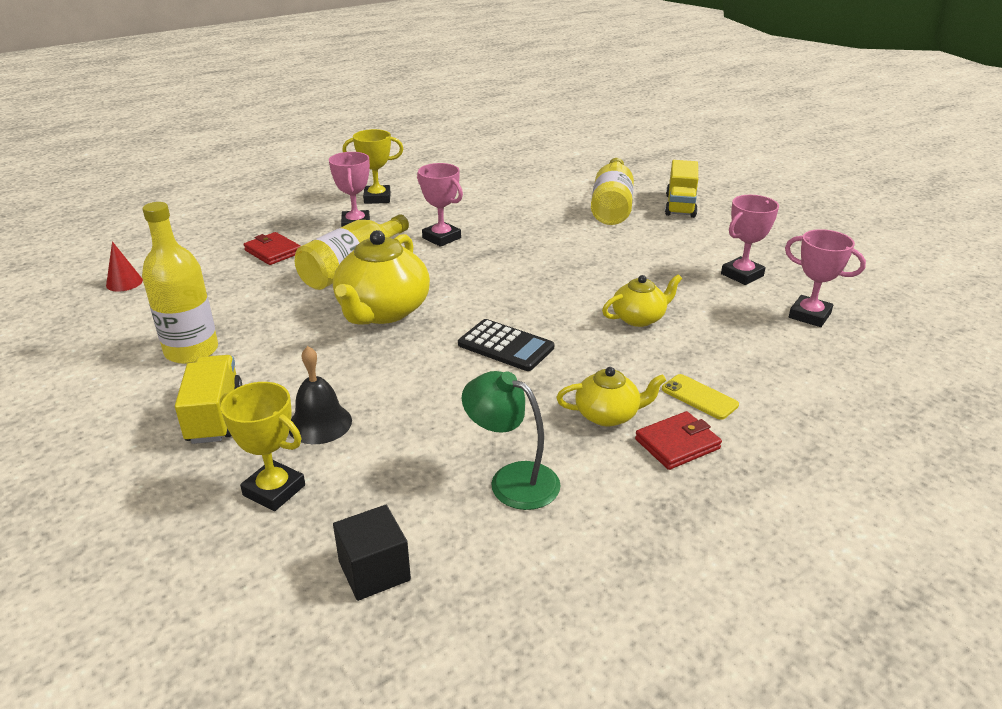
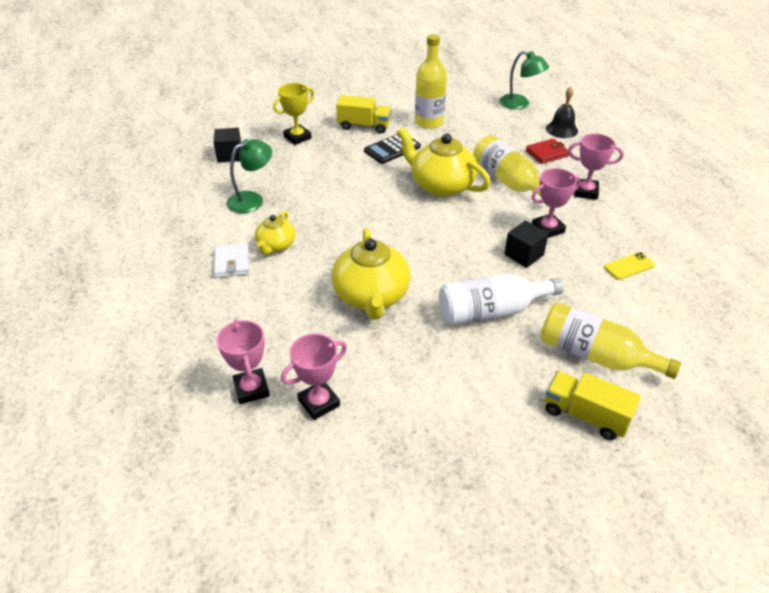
camera: 110 degrees right, 10 degrees up
(124, 283) = (520, 104): red cone -> green lamp
(320, 423) = (337, 152): black bell -> black bell (561, 129)
(377, 198) = (640, 209): yellow trophy -> none
(496, 245) = (524, 255): none -> black cube
(505, 346) = (371, 225): black calculator -> black calculator (392, 149)
(600, 252) = (491, 311): none -> white bottle
(639, 318) = (371, 296): yellow teapot -> yellow teapot, size x1.79
(677, 444) = (232, 263): red wallet -> white wallet
(699, 397) = (264, 289): yellow phone -> yellow phone (629, 266)
(742, 275) = (408, 391): pink trophy -> pink trophy (251, 389)

